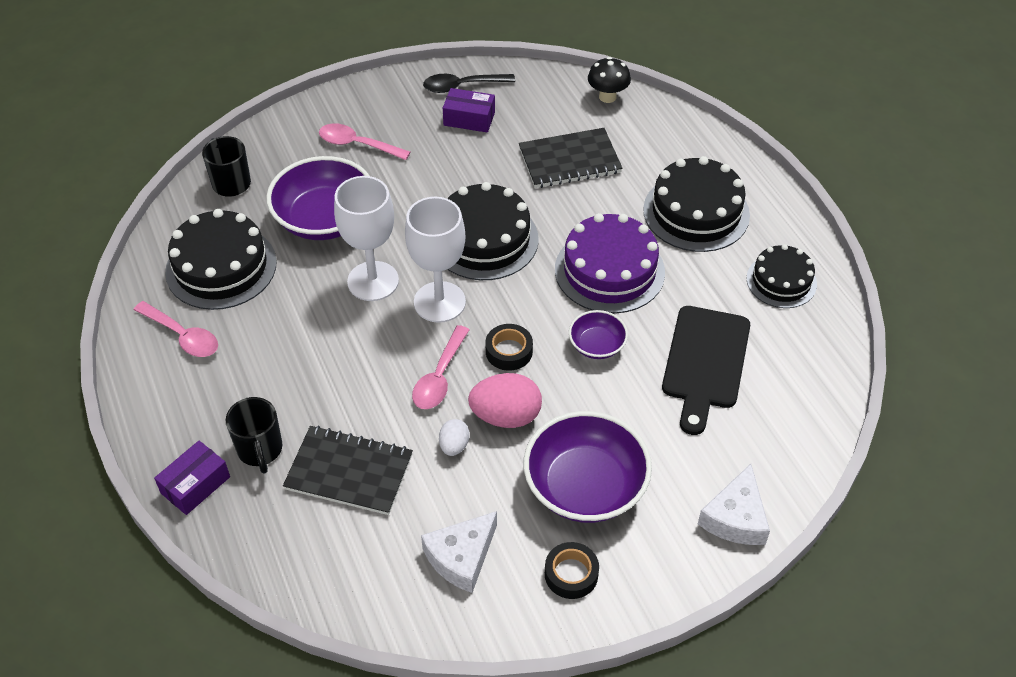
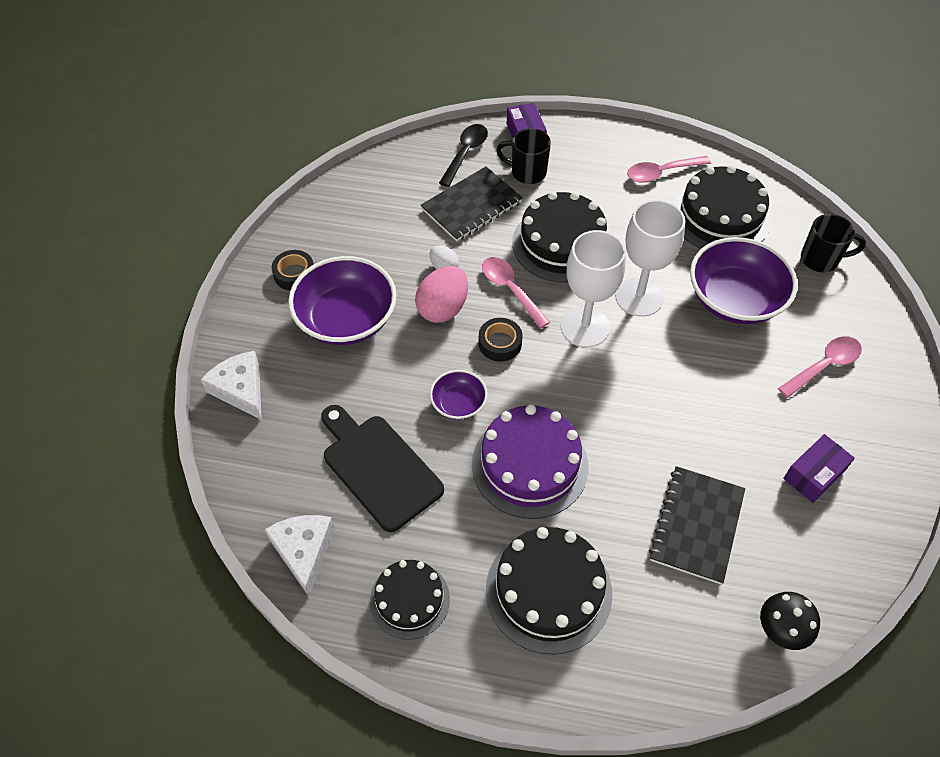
camera: 125 degrees right, 5 degrees up
(461, 557) = (359, 228): white cheese -> white cheese (304, 551)
(462, 86) = (873, 498): black spoon -> black spoon (465, 153)
(484, 239) = (634, 394): black cake -> black cake (561, 244)

